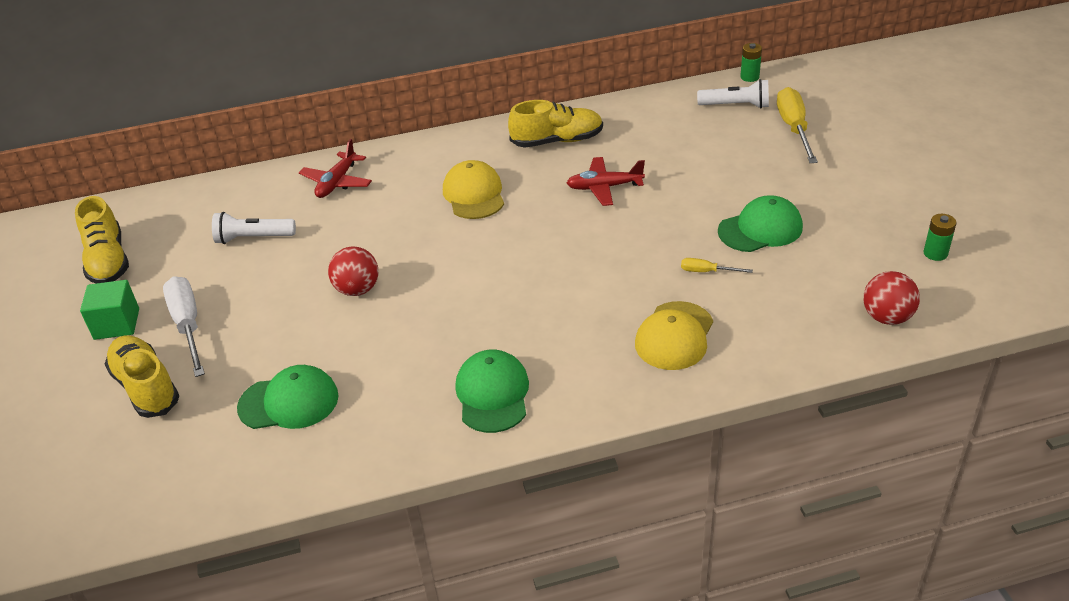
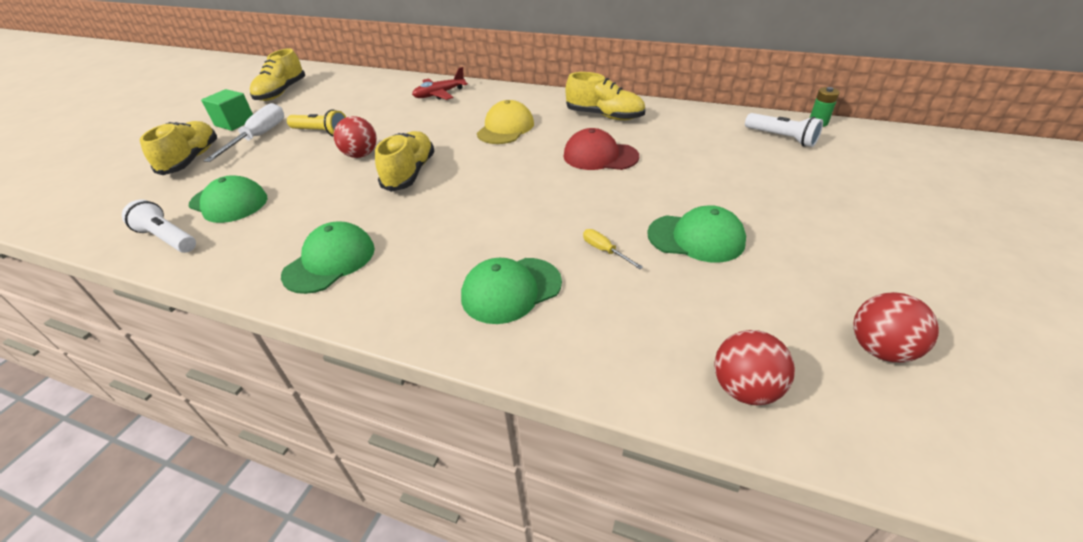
camera: 35 degrees right, 0 degrees up
(253, 238) = (356, 106): white flashlight -> white flashlight (168, 238)
(263, 286) = (321, 132): none -> yellow flashlight
(443, 284) = (410, 173): none -> yellow shoe
(604, 187) = (600, 156): red plane -> red cap
(674, 336) = (511, 290): yellow cap -> green cap
(794, 128) = (822, 171): yellow screwdriver -> none
(935, 253) = (880, 349): green battery -> red ball

